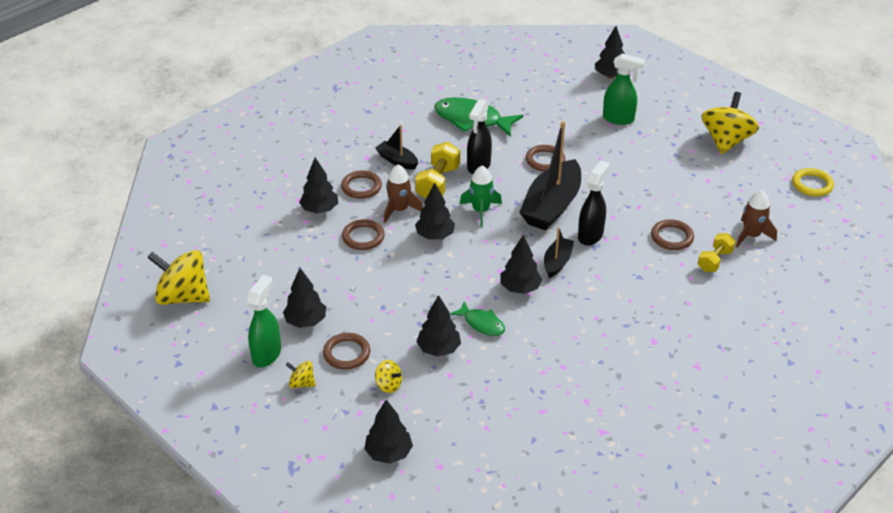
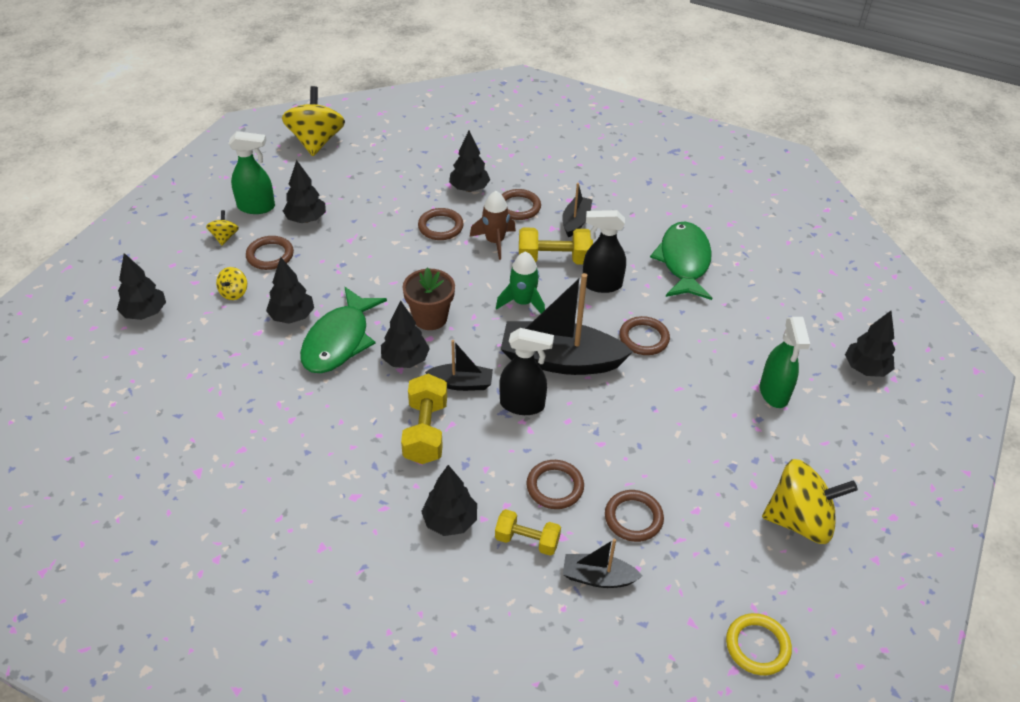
camera: 70 degrees right, 5 degrees up
(435, 236) = (465, 276): black tree -> black tree (450, 521)
(476, 265) = (430, 318): none -> brown flower pot
(482, 324) = (339, 341): green fish -> green fish, size x1.83
(600, 291) = (425, 431): none -> yellow dumbbell
(707, 208) = (633, 518): none -> brown ring
(751, 236) = (598, 577): brown rocket -> black boat

